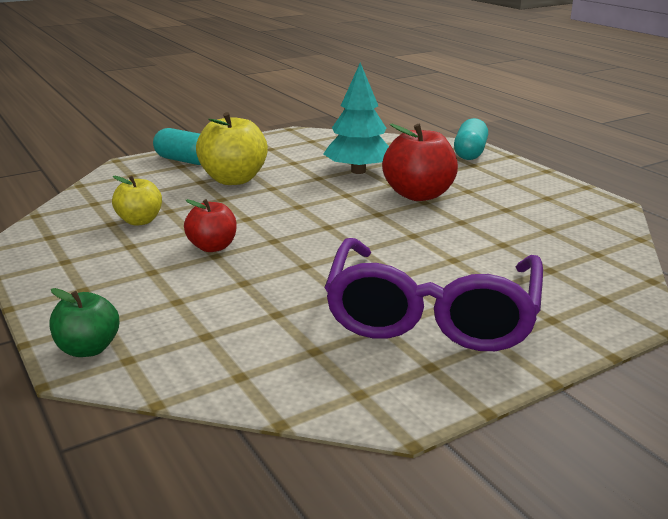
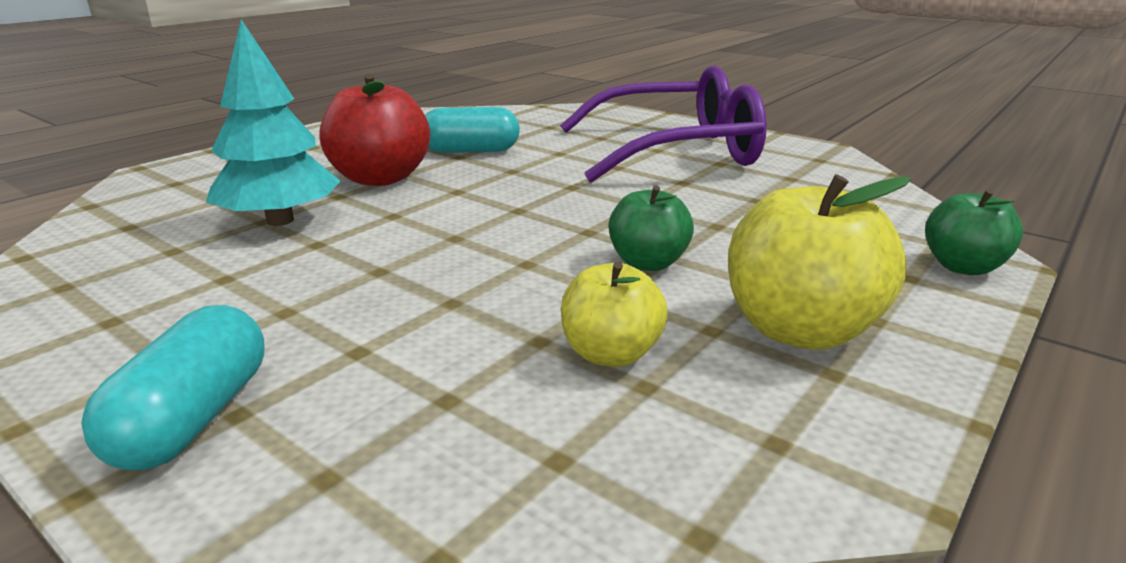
camera: 110 degrees left, 0 degrees up
(212, 247) = (648, 263): red apple -> green apple
(233, 179) = (341, 314): yellow apple -> yellow apple (800, 330)
(470, 153) = (192, 168): turquoise capsule -> turquoise capsule (471, 151)

